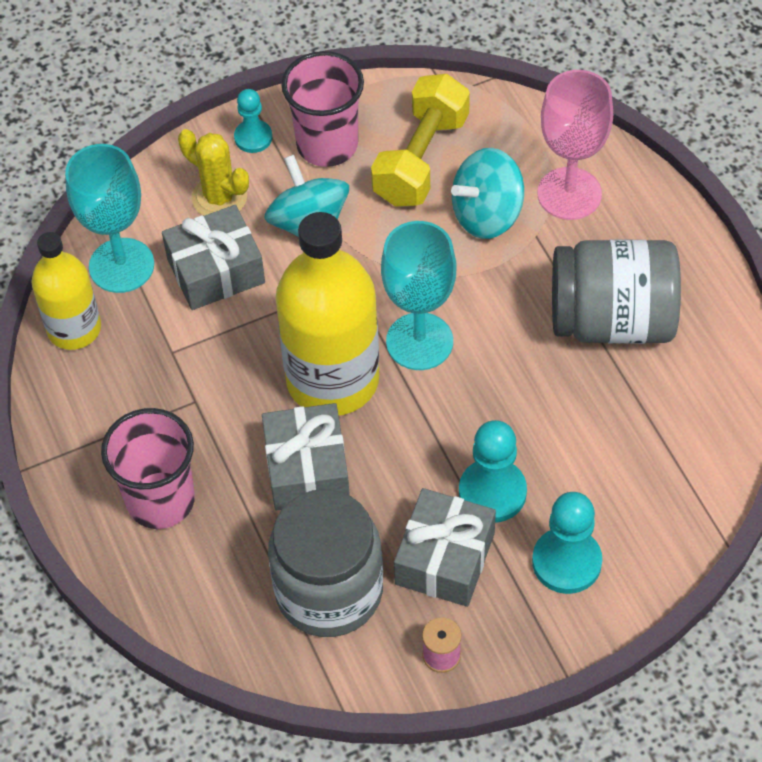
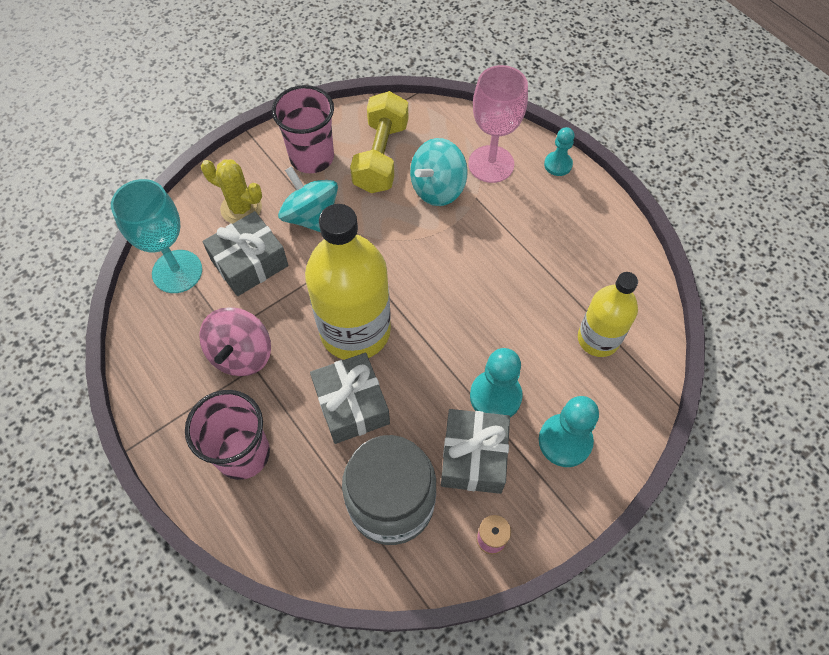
camera: 15 degrees left, 5 degrees up
(74, 329) = (149, 327): yellow bottle -> yellow bottle (598, 339)
(182, 382) = (241, 354): none -> pink spinning top
(253, 137) = (257, 161): turquoise pawn -> turquoise pawn (558, 164)
(419, 341) = (412, 290): turquoise goblet -> none
(612, 320) = (545, 249): grey jar -> none

